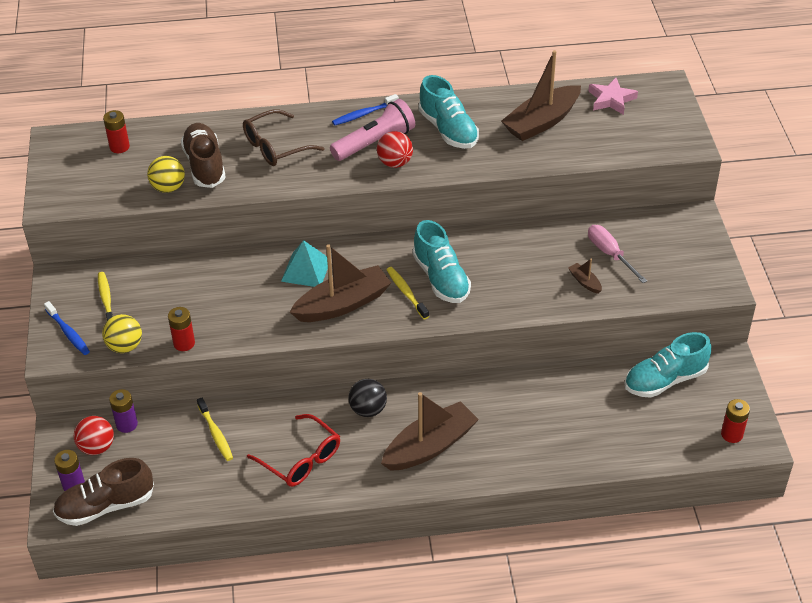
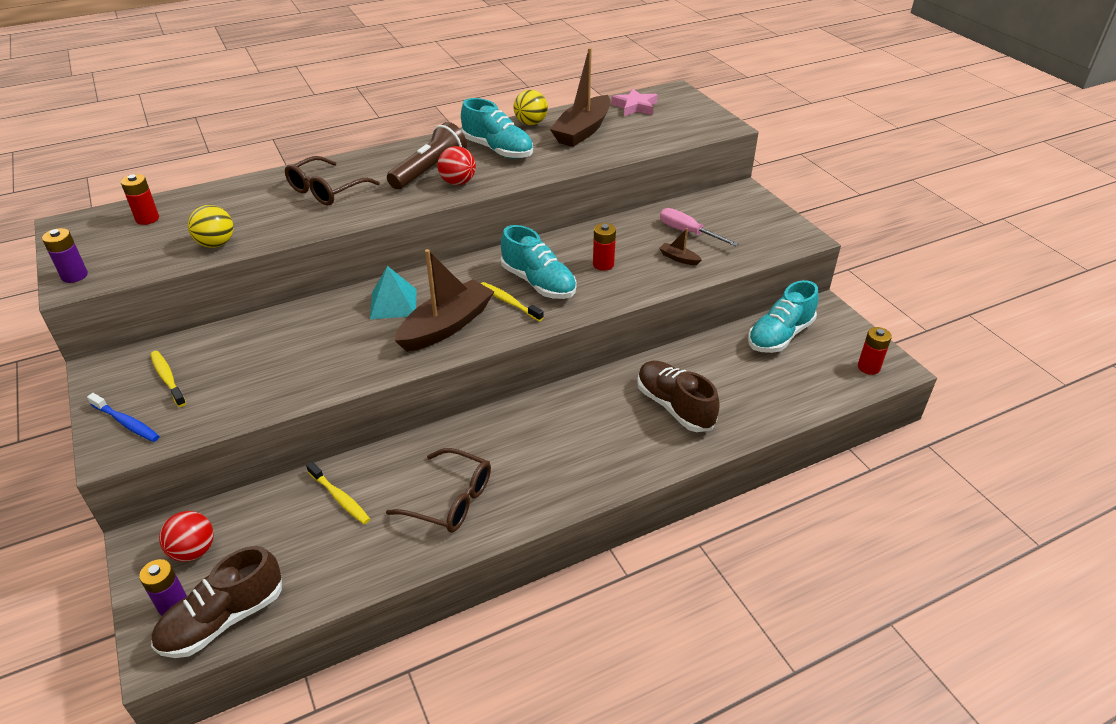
camera: 20 degrees left, 5 degrees down
(125, 346) = (204, 421): yellow ball -> yellow ball (531, 123)
(127, 424) = (226, 515): purple battery -> purple battery (74, 276)
(184, 343) = (277, 402): red battery -> red battery (603, 264)
(204, 165) = (252, 218): brown shoe -> brown shoe (674, 406)
(300, 459) = (450, 500): red glasses -> brown glasses
(364, 114) = (408, 151): blue toothbrush -> none
(368, 410) = (504, 431): black ball -> none
(374, 142) = (429, 170): pink flashlight -> brown flashlight
(430, 446) = (587, 450): brown boat -> none

